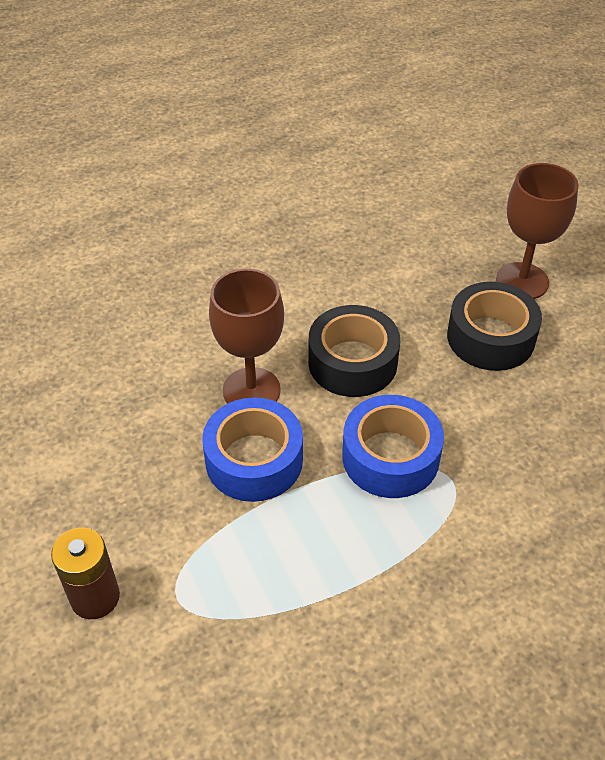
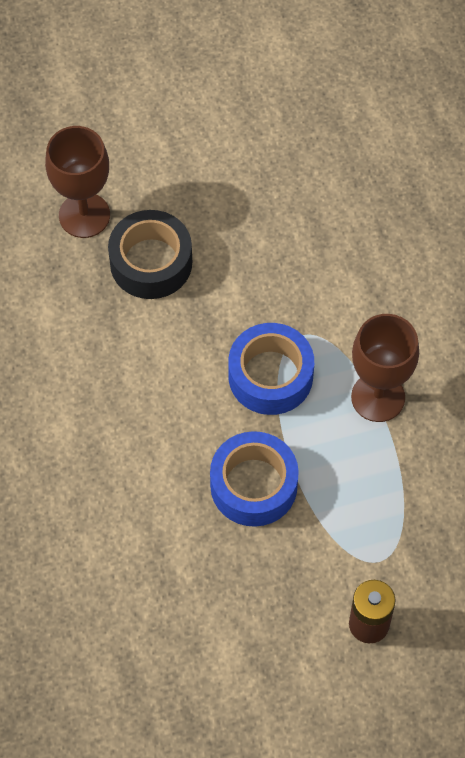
camera: 80 degrees left, 15 degrees up
(251, 390) = (172, 477): brown goblet -> brown goblet (378, 397)
(352, 362) = (156, 385): black tape -> none

